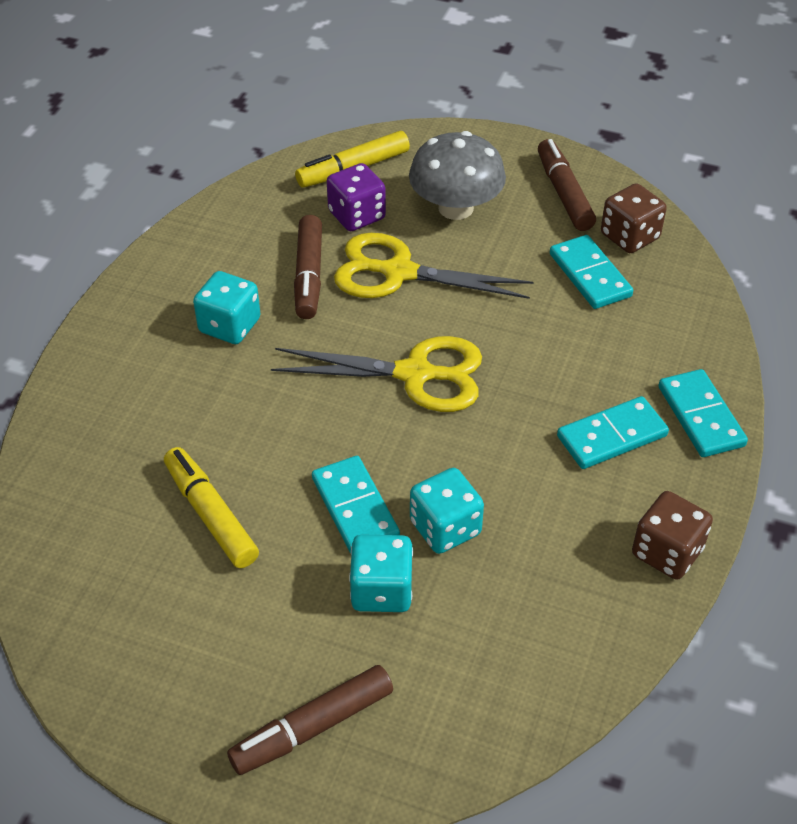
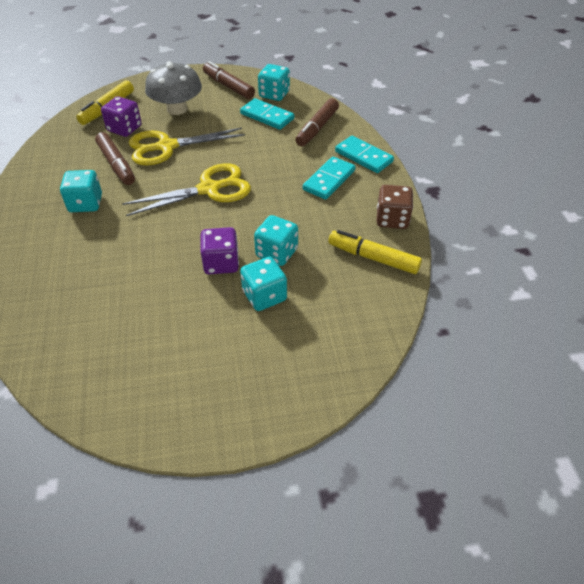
camera: 30 degrees left, 0 degrees up
(211, 514) = (139, 300): yellow marker -> yellow marker (373, 258)
(312, 727) = (275, 380): brown marker -> brown marker (317, 128)
(354, 508) = (221, 263): turquoise domino -> purple dice
(629, 236) = (274, 94): brown dice -> turquoise dice

